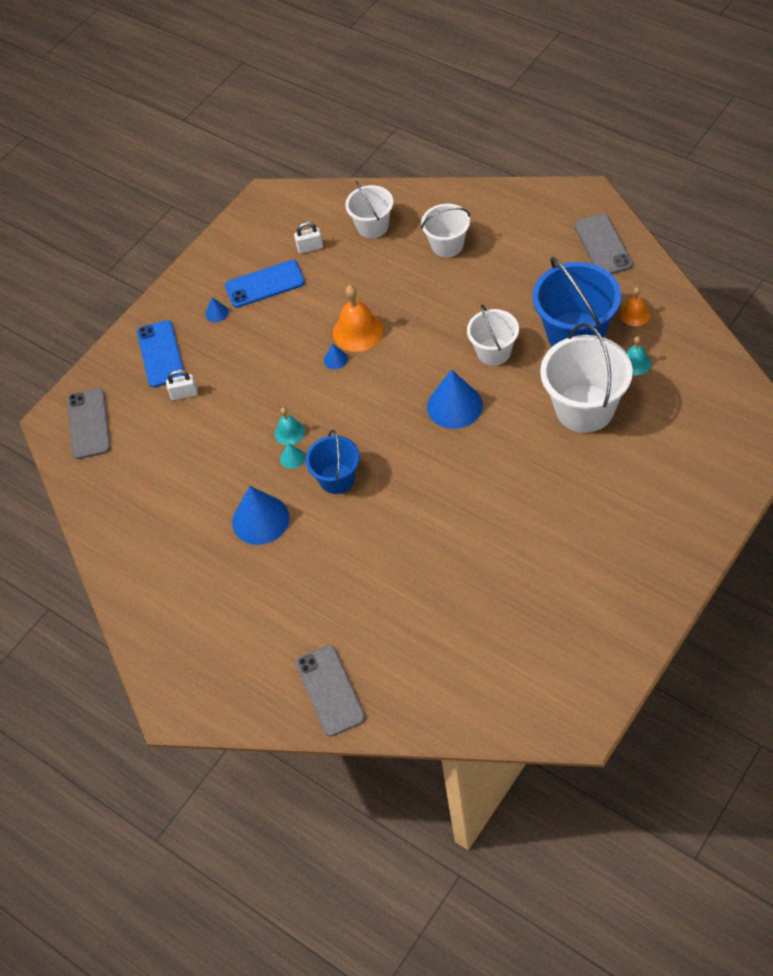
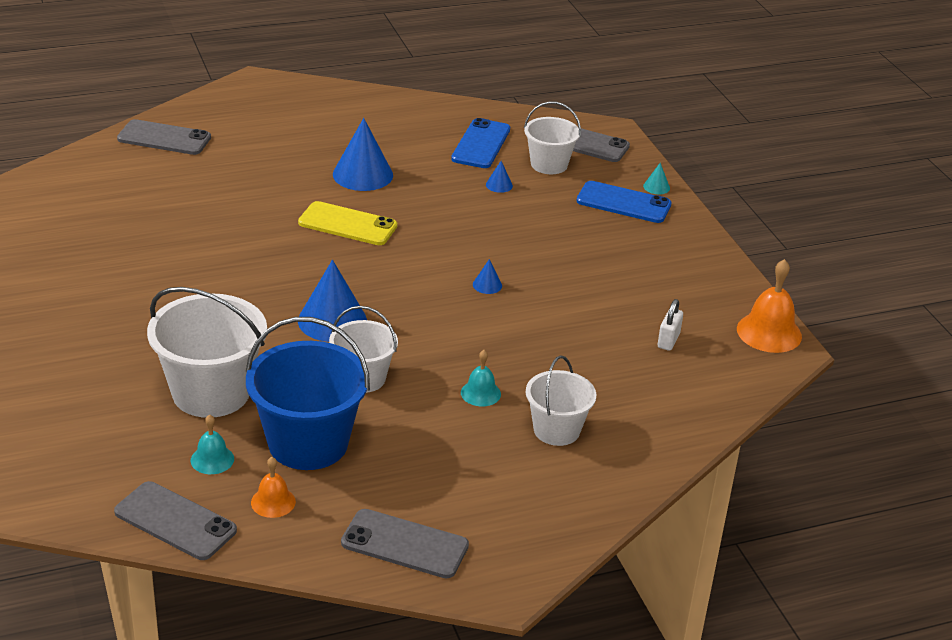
camera: 115 degrees right, 20 degrees down
(184, 394) = (556, 195): white padlock -> none
(216, 313) = (640, 250): blue cone -> blue cone (499, 185)
(265, 284) = (646, 291): blue phone -> blue phone (481, 144)
(289, 432) = (434, 225): turquoise bell -> turquoise bell (480, 393)
(292, 458) = (403, 214): turquoise cone -> turquoise cone (656, 187)
(337, 479) = (347, 224): blue bucket -> yellow phone
(358, 331) = (506, 313): orange bell -> orange bell (769, 332)
(372, 226) = (652, 395): white bucket -> white bucket (549, 164)
(694, 340) = (175, 521): none -> grey phone

